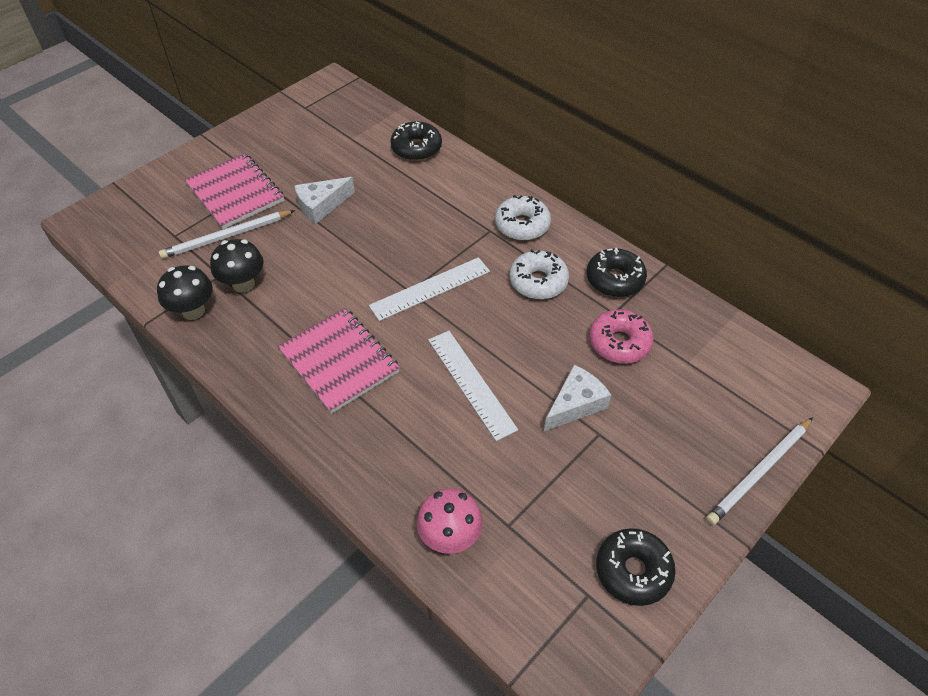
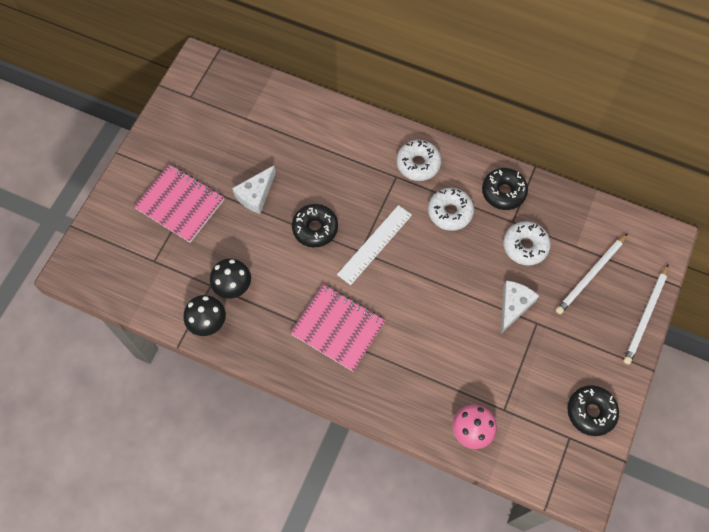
camera: 20 degrees left, 15 degrees up
(226, 236) = (196, 248): white pencil -> white pencil (590, 275)
(416, 148) = (304, 112): black donut -> black donut (315, 228)
(471, 383) = (437, 314): white ruler -> none
(619, 343) = (525, 246): pink donut -> white donut

